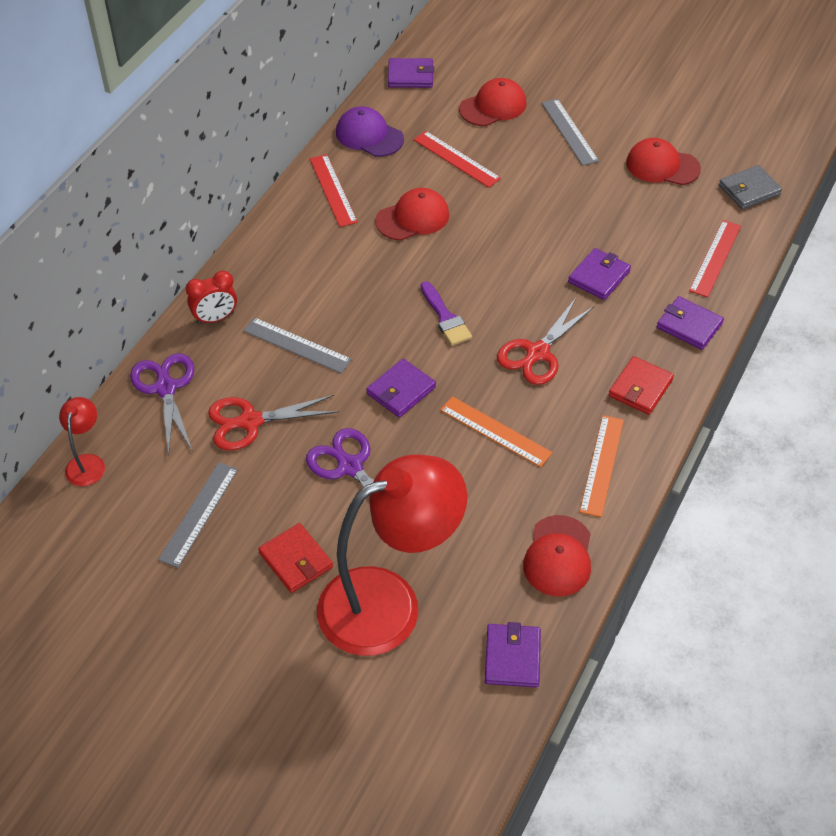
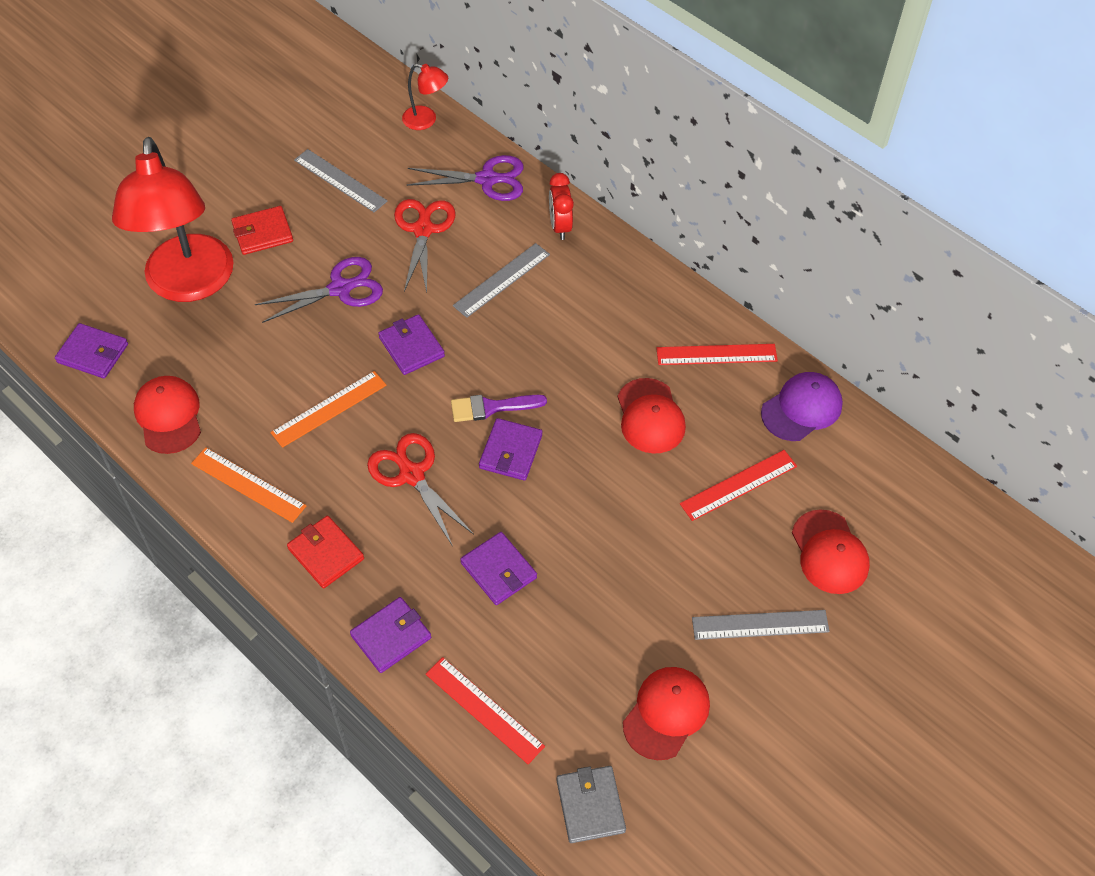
camera: 105 degrees right, 5 degrees up
(410, 76) = (909, 478): purple wallet -> purple wallet (510, 452)
(558, 556) = (169, 416): red cap -> red cap turned 45 degrees clockwise

